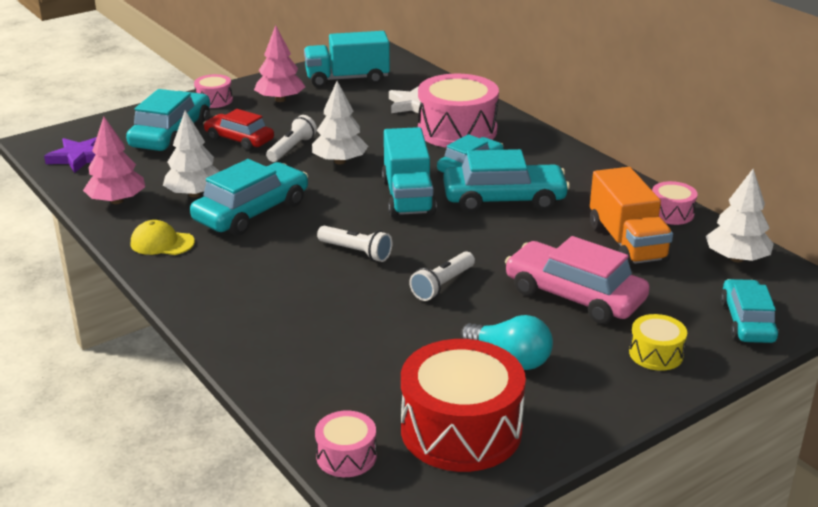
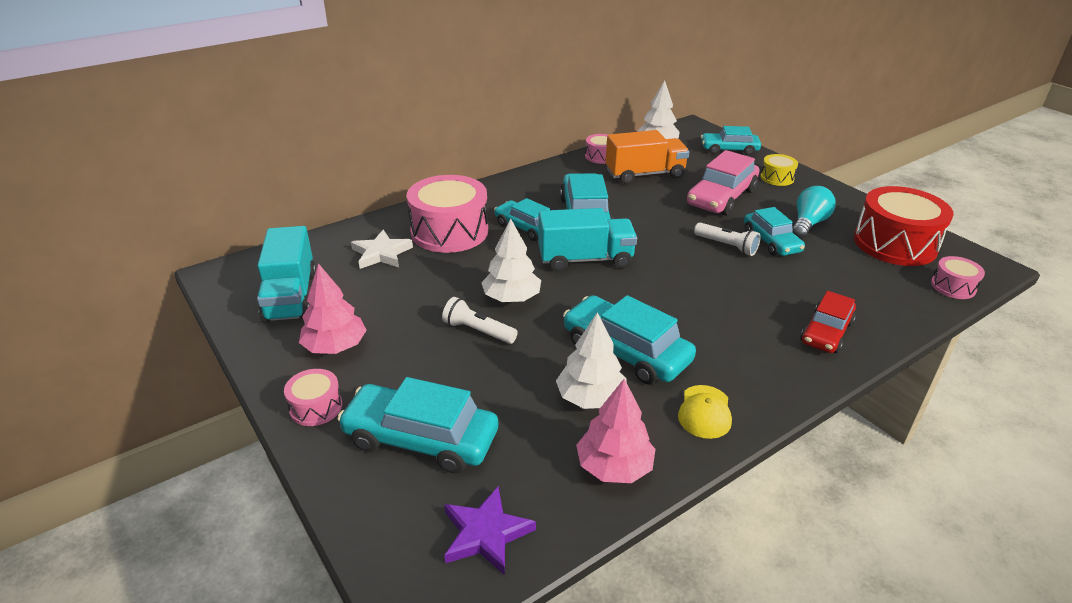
camera: 90 degrees left, 5 degrees up
(239, 139) = (448, 373): red car -> red car (826, 332)
(356, 252) = (688, 286): white flashlight -> none
(457, 320) = (771, 241): none -> turquoise car

